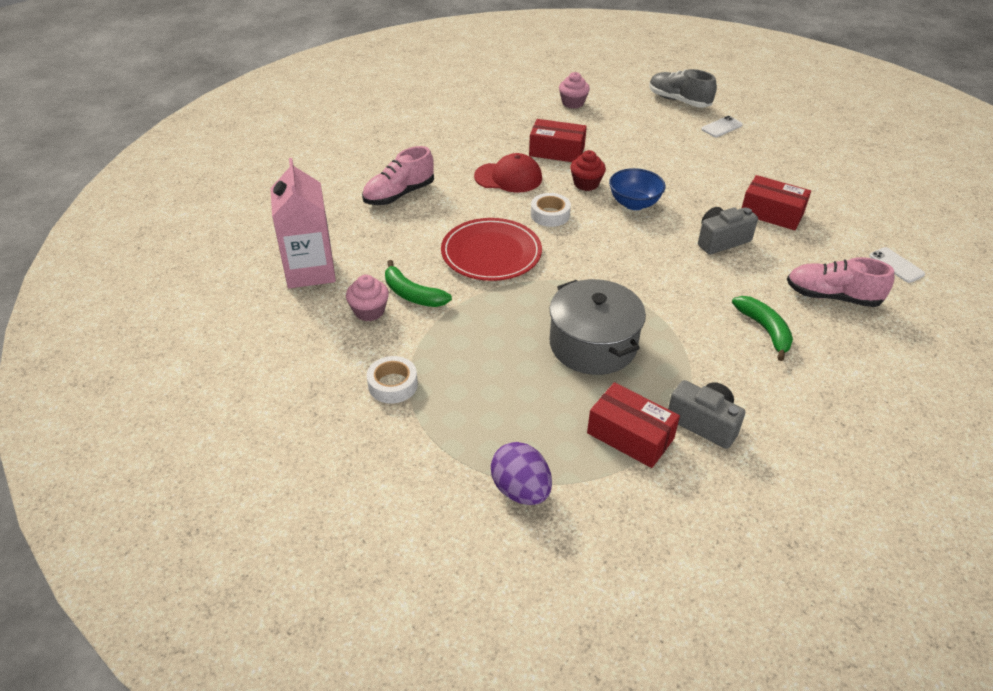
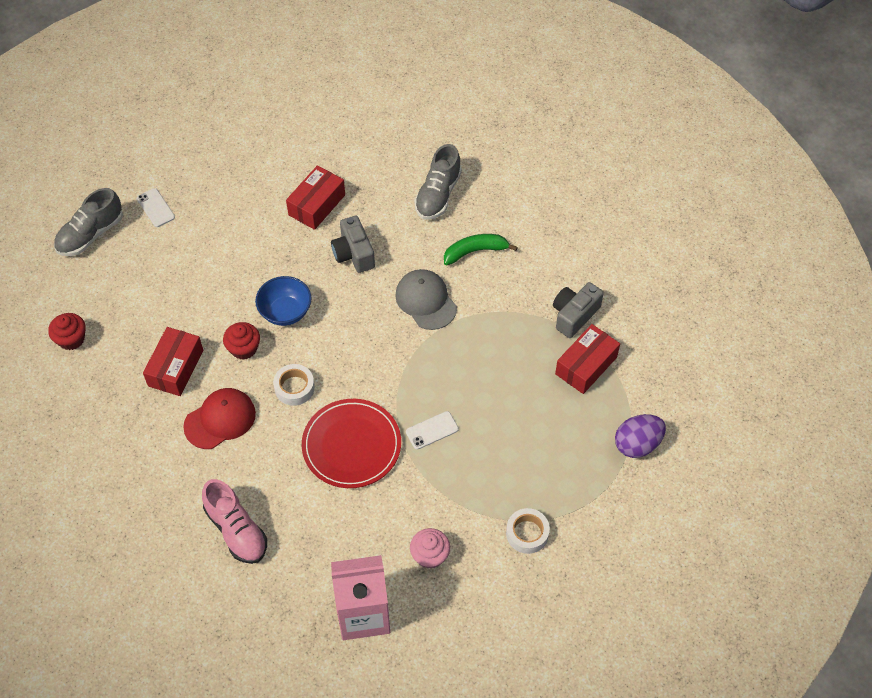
camera: 85 degrees left, 15 degrees up
(412, 294) = (408, 517): green banana -> none
(508, 177) = (220, 420): red cap -> red cap turned 45 degrees clockwise
(573, 103) = (71, 339): pink cupcake -> red cupcake
(593, 345) = (485, 376): grey pot -> none
(680, 294) = (426, 301): none -> grey cap
(832, 297) = (438, 195): pink shoe -> grey shoe
(896, 265) = (401, 139): white phone -> white phone (432, 430)

